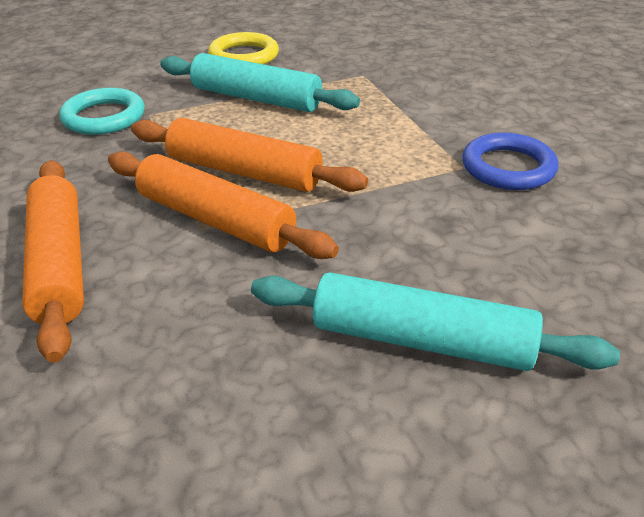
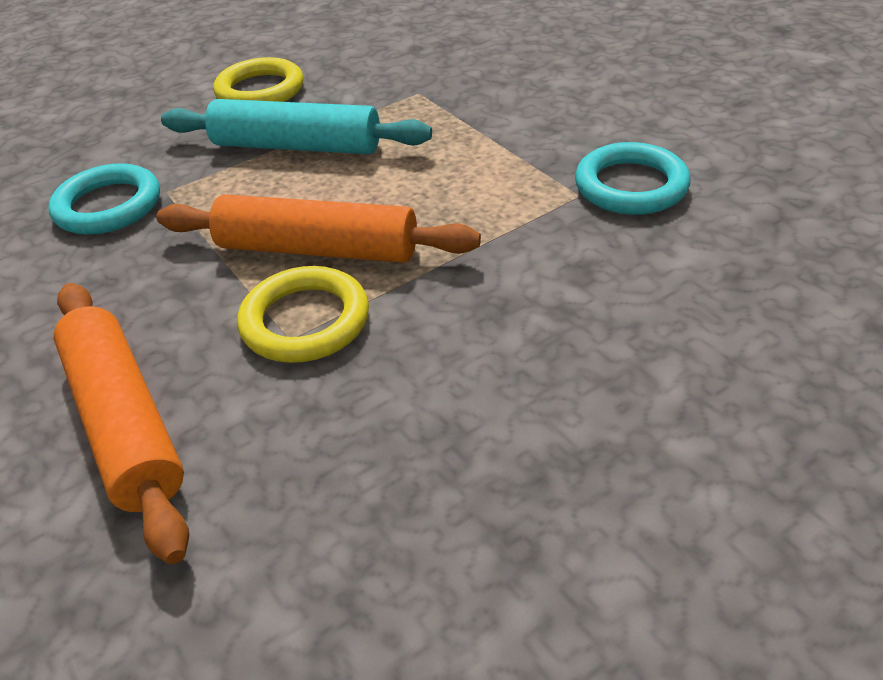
camera: 10 degrees left, 5 degrees up
(215, 220) = (305, 321): orange rolling pin -> yellow ring
(422, 340) = (609, 428): turquoise rolling pin -> none
(508, 167) = (631, 186): blue ring -> turquoise ring

